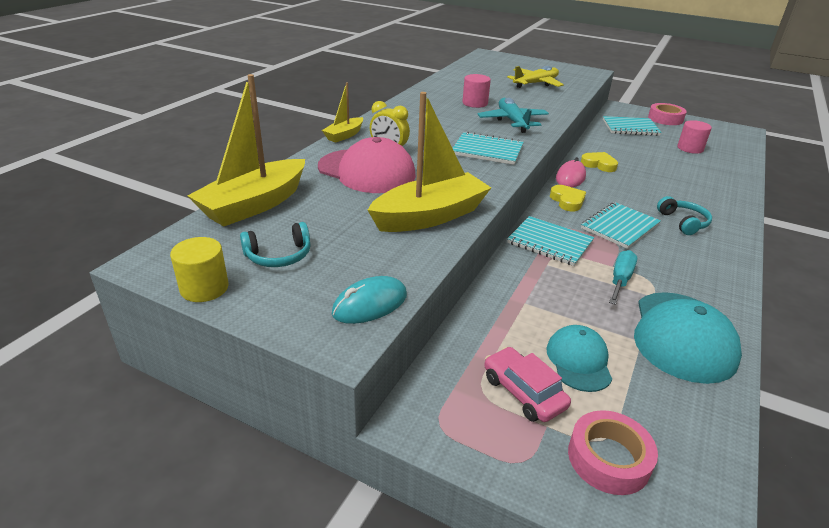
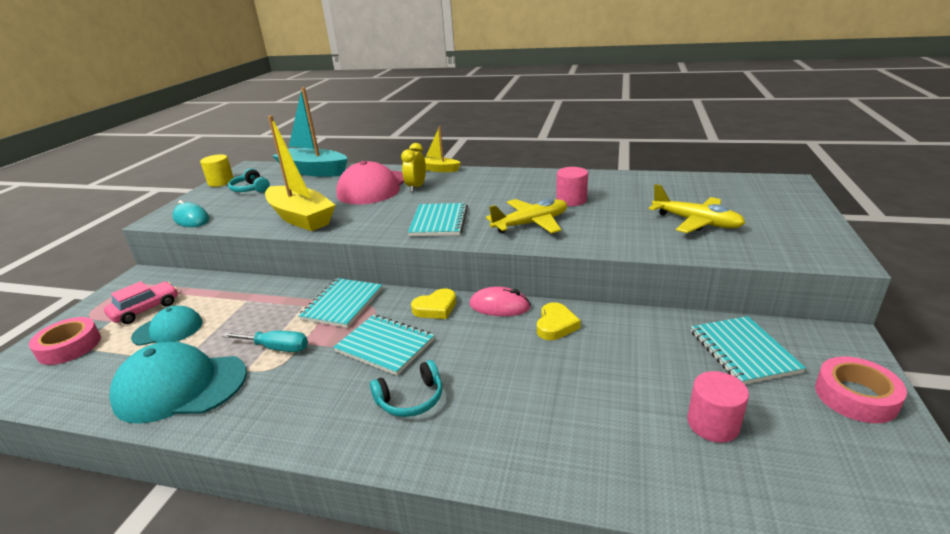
camera: 80 degrees right, 5 degrees down
(254, 205) = (313, 171): yellow boat -> turquoise boat
(512, 121) = (531, 224): turquoise plane -> yellow plane

